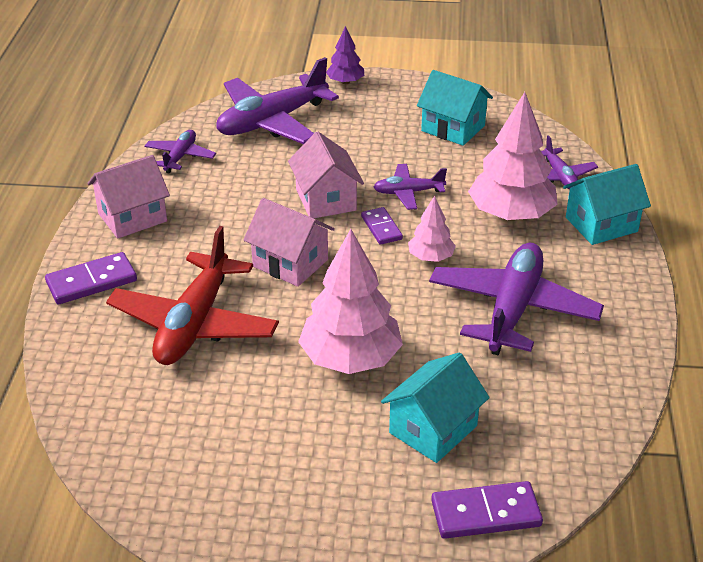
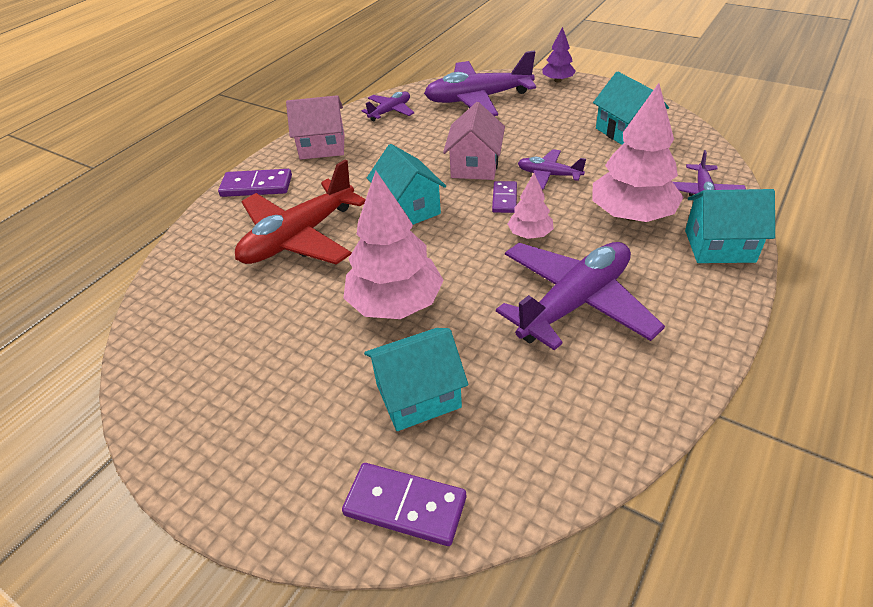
camera: 30 degrees right, 5 degrees up
(290, 263) = (408, 209): pink house -> turquoise house

